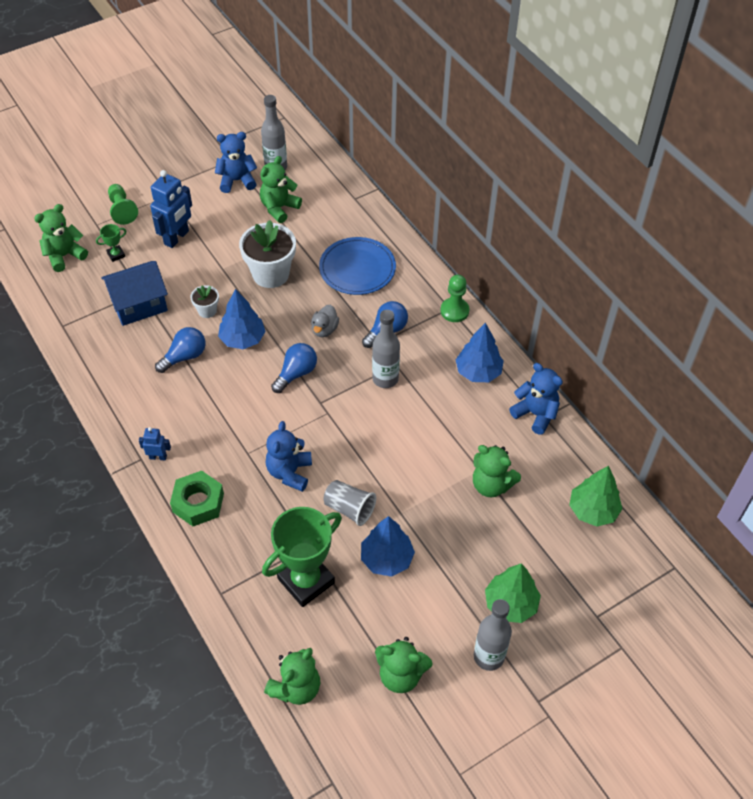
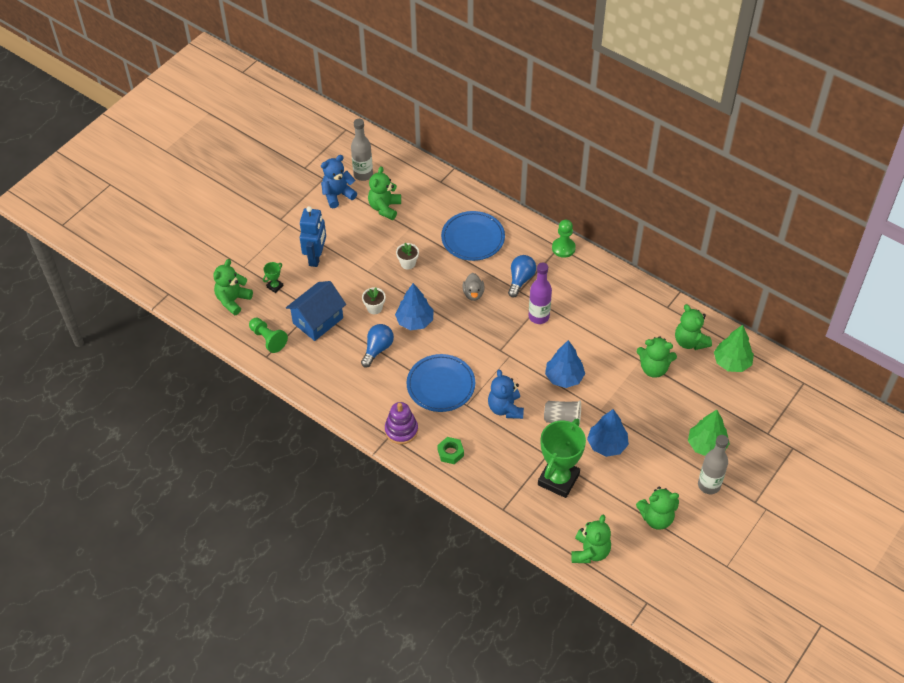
camera: 20 degrees left, 0 degrees up
(122, 210) = (257, 248): green pawn -> green pawn (268, 339)
(158, 457) = (401, 430): blue robot -> purple stacking toy
(198, 503) = (450, 453): green nut -> green nut, size x0.64
(231, 420) = (441, 385): none -> blue plate
(270, 274) = (408, 263): white flower pot -> white flower pot, size x0.49
(296, 373) = (470, 334): blue light bulb -> none
(385, 379) = (539, 316): grey bottle -> purple bottle
(478, 372) = (604, 289): blue tree -> blue tree (564, 377)
(535, 414) = (660, 307): blue teddy bear -> none
(552, 467) = (690, 341): none -> green teddy bear

